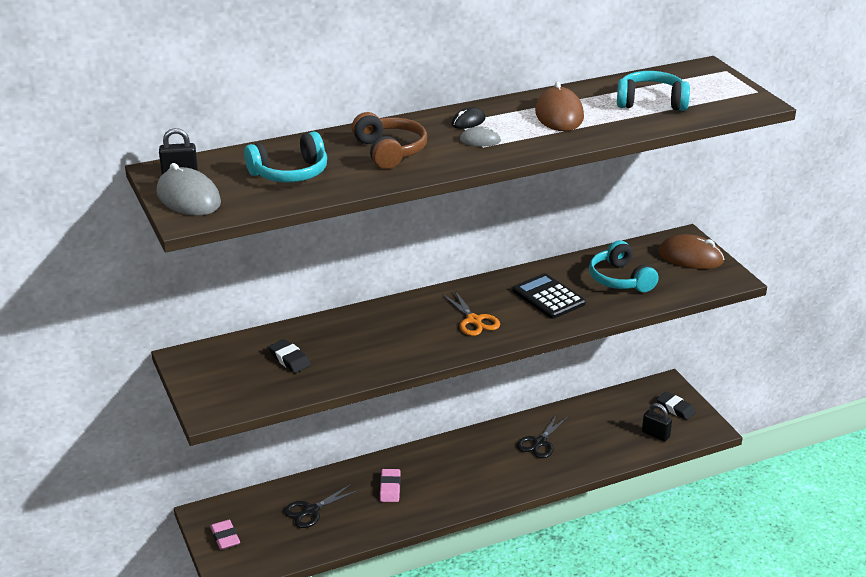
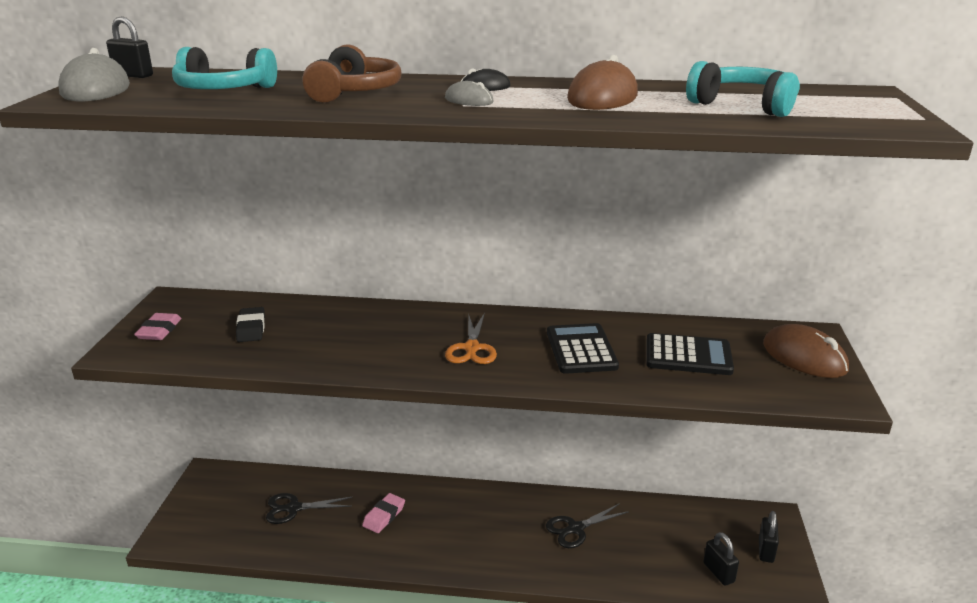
camera: 30 degrees right, 5 degrees down
(225, 537) = (200, 503): pink eraser -> pink eraser (159, 330)
(620, 279) = (688, 356): turquoise headphones -> black calculator
(675, 408) = (766, 550): black eraser -> black padlock

